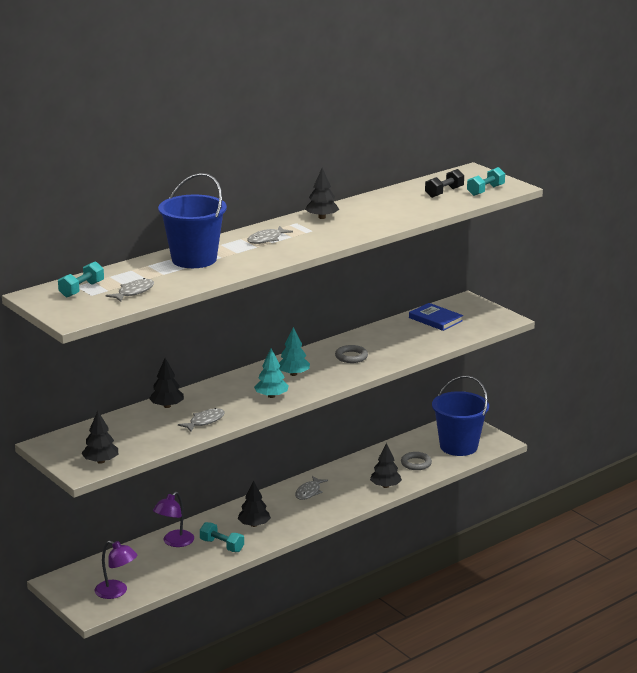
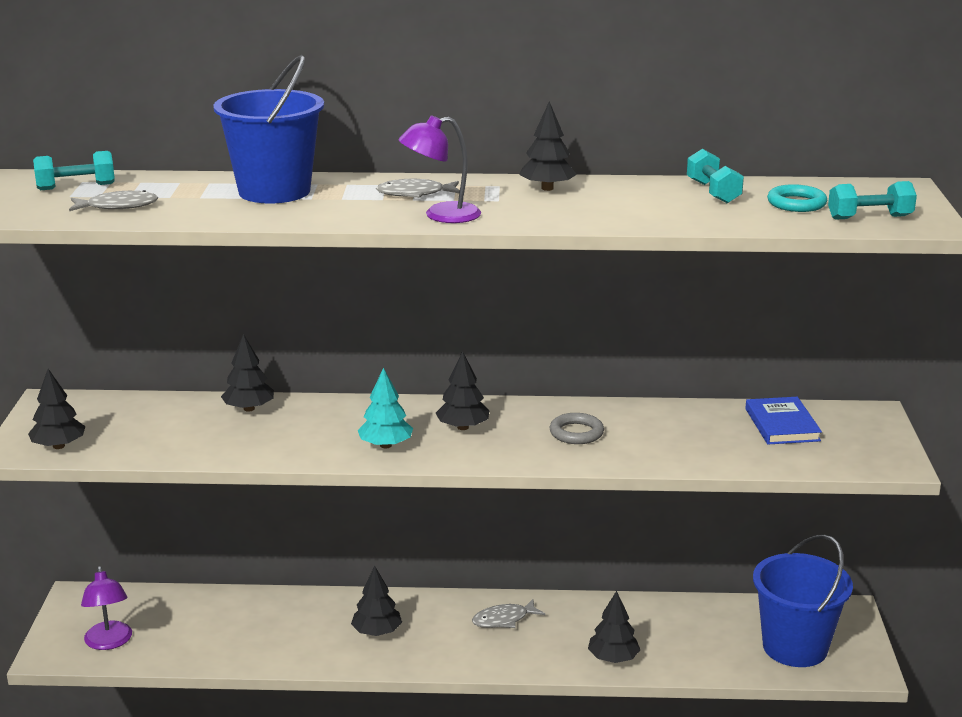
camera: 40 degrees right, 0 degrees up
(174, 542) = (259, 610): purple lamp -> purple lamp (441, 215)
(205, 421) = (252, 445): grey fish -> none
(222, 546) = (301, 641): turquoise dumbbell -> turquoise dumbbell (713, 192)
(293, 374) = (463, 427): turquoise tree -> black tree
(416, 463) = (699, 645): grey ring -> none
(444, 192) = (796, 203): black dumbbell -> turquoise ring

